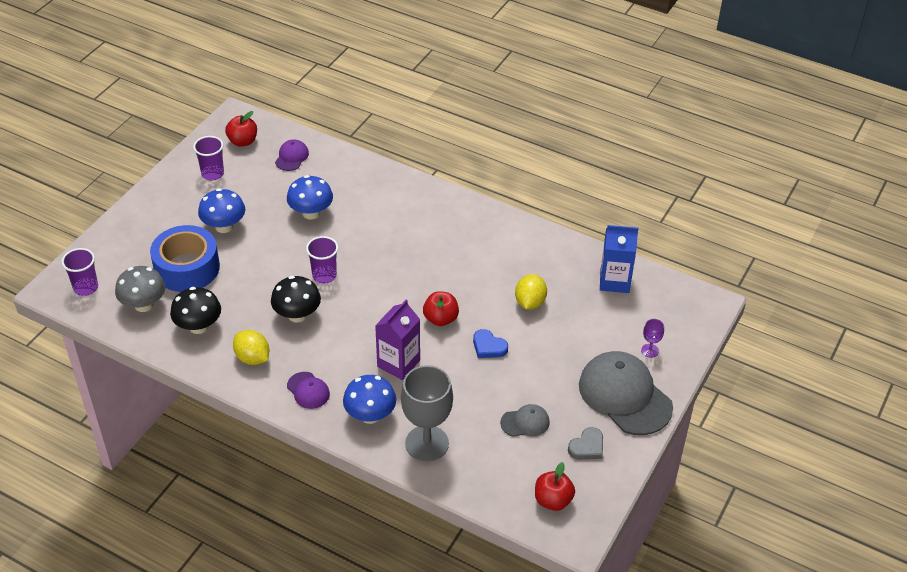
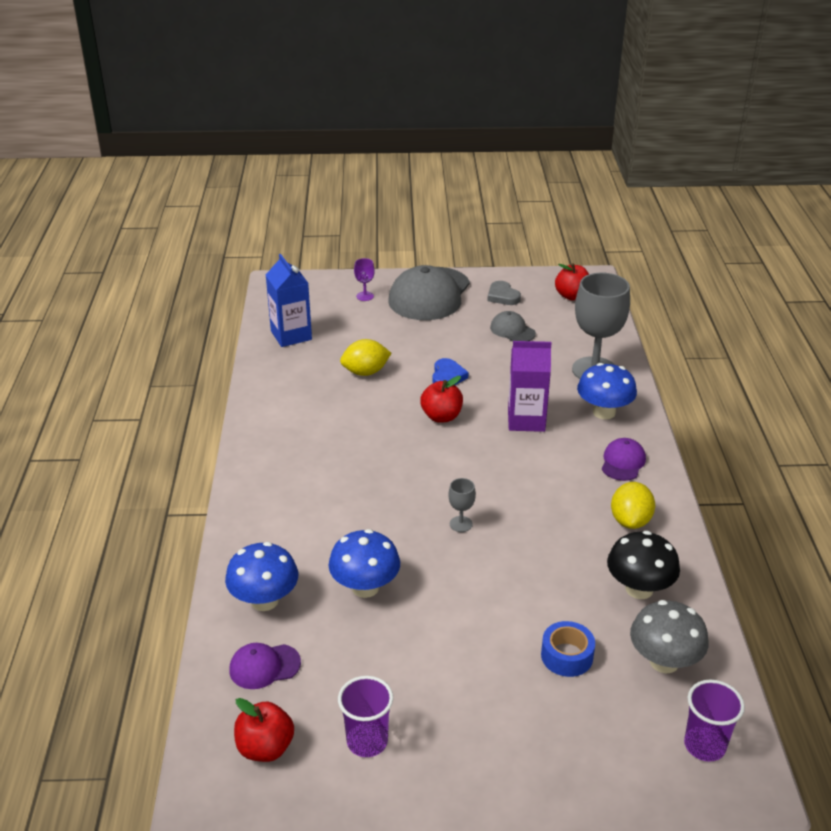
camera: 120 degrees left, 10 degrees down
(187, 268) = (567, 656): blue tape -> blue tape, size x0.51
(224, 226) = (462, 662): blue mushroom -> blue mushroom (264, 600)
(297, 315) = (538, 517): black mushroom -> none
(324, 275) = (461, 524): purple cup -> grey goblet
(587, 447) = (502, 296): grey heart -> grey heart turned 135 degrees counterclockwise

